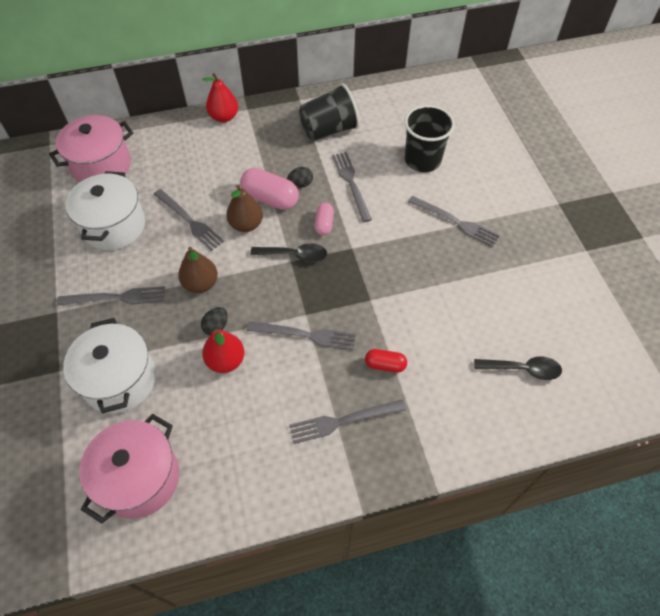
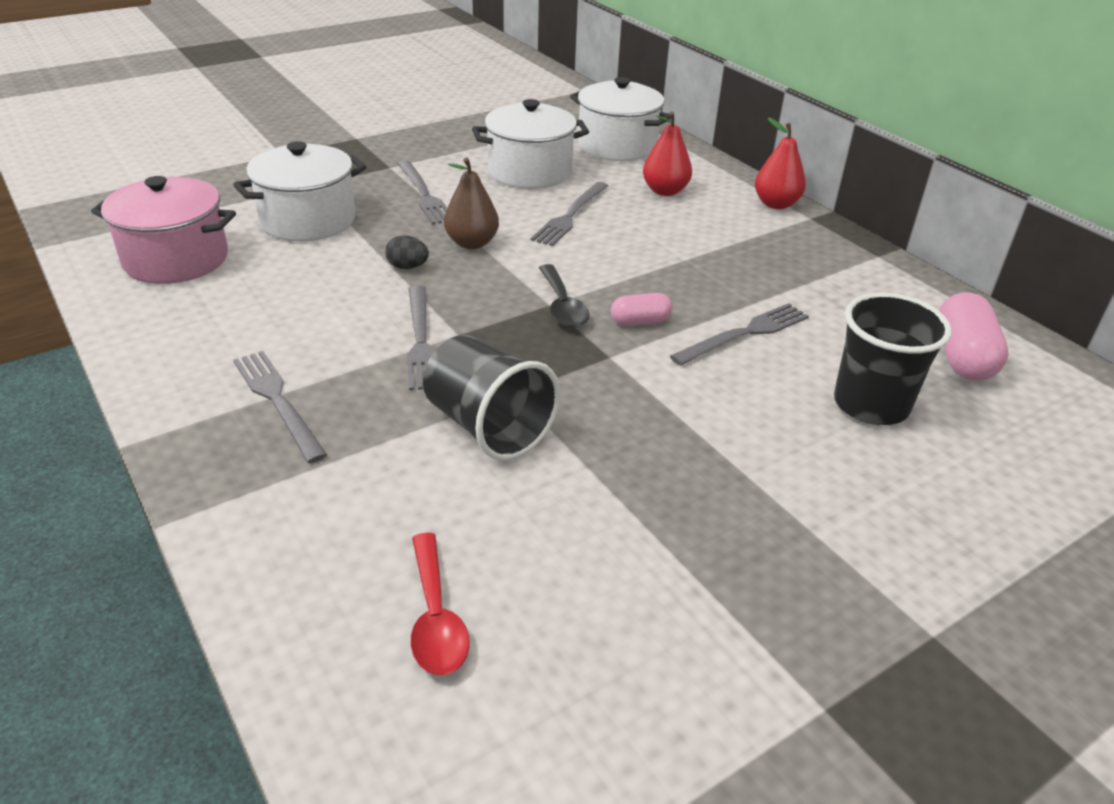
camera: 70 degrees right, 20 degrees down
(101, 166) = (617, 146): pink pot -> white pot
(226, 360) = (356, 284): red pear -> red pear (665, 191)
(246, 224) = (593, 257): brown pear -> none
(270, 198) = (655, 267): pink capsule -> pink capsule (962, 357)
(300, 184) = (703, 287): black egg -> none
(329, 130) = (841, 293): black cup -> black cup (488, 427)
(385, 365) = (391, 428): red capsule -> none
(456, 222) = (751, 470): grey fork -> none
(523, 369) = (436, 617): black spoon -> red spoon

